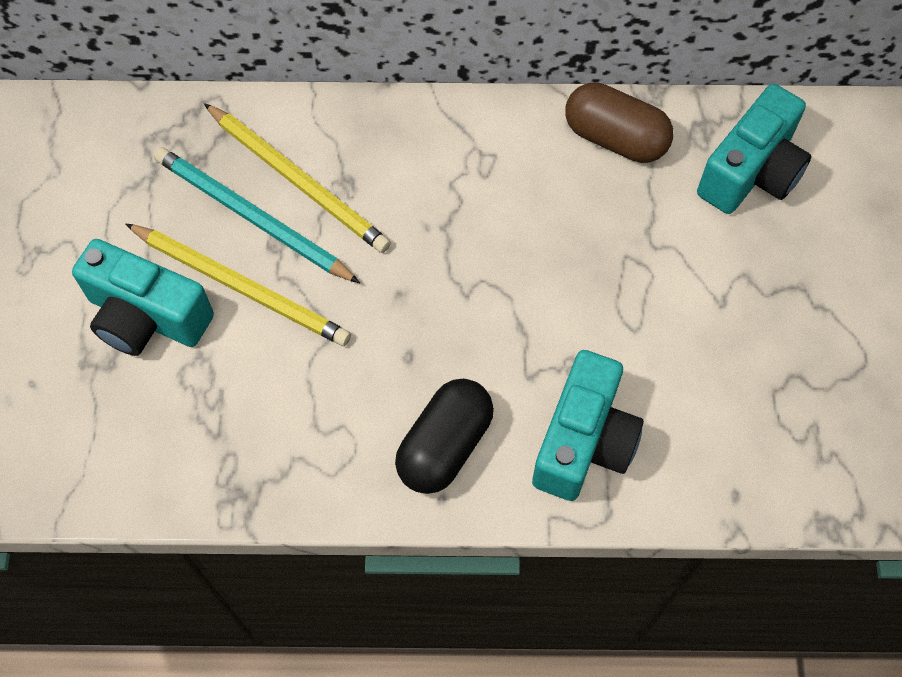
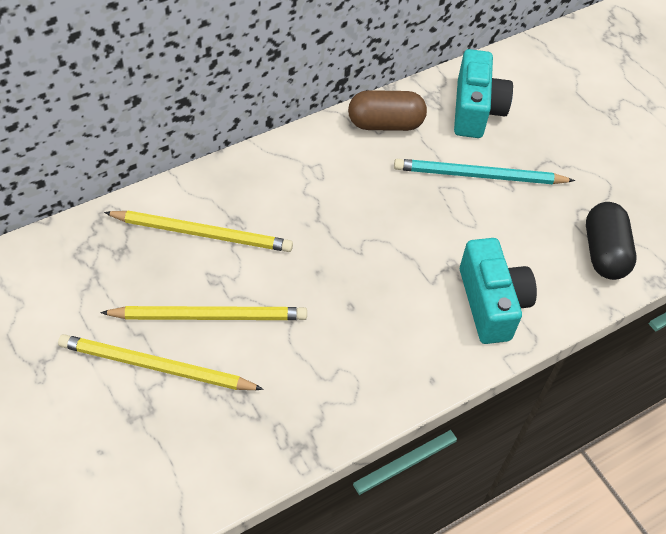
camera: 35 degrees left, 10 degrees down
(147, 317) = (156, 366): turquoise camera -> yellow pencil
(252, 217) = (186, 269): turquoise pencil -> turquoise pencil (478, 175)
(445, 446) = (411, 348): black capsule -> black capsule (604, 252)

